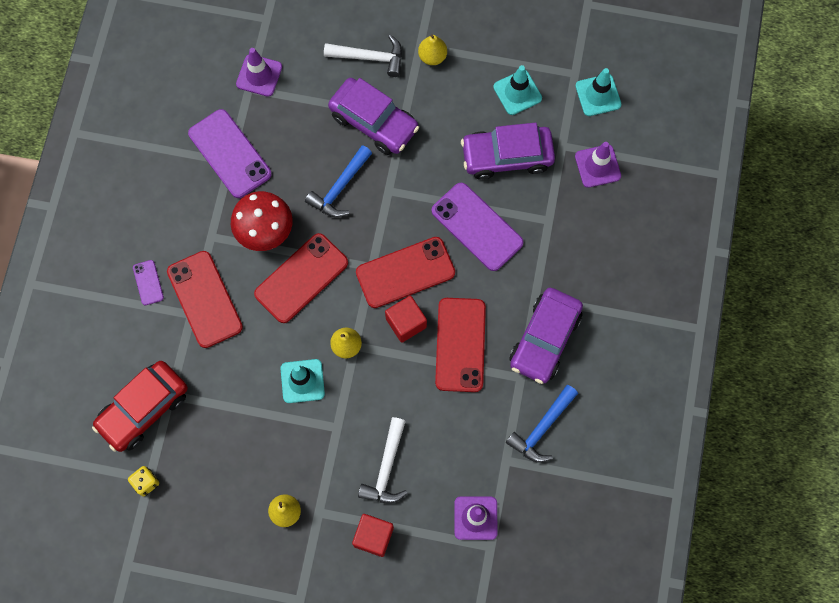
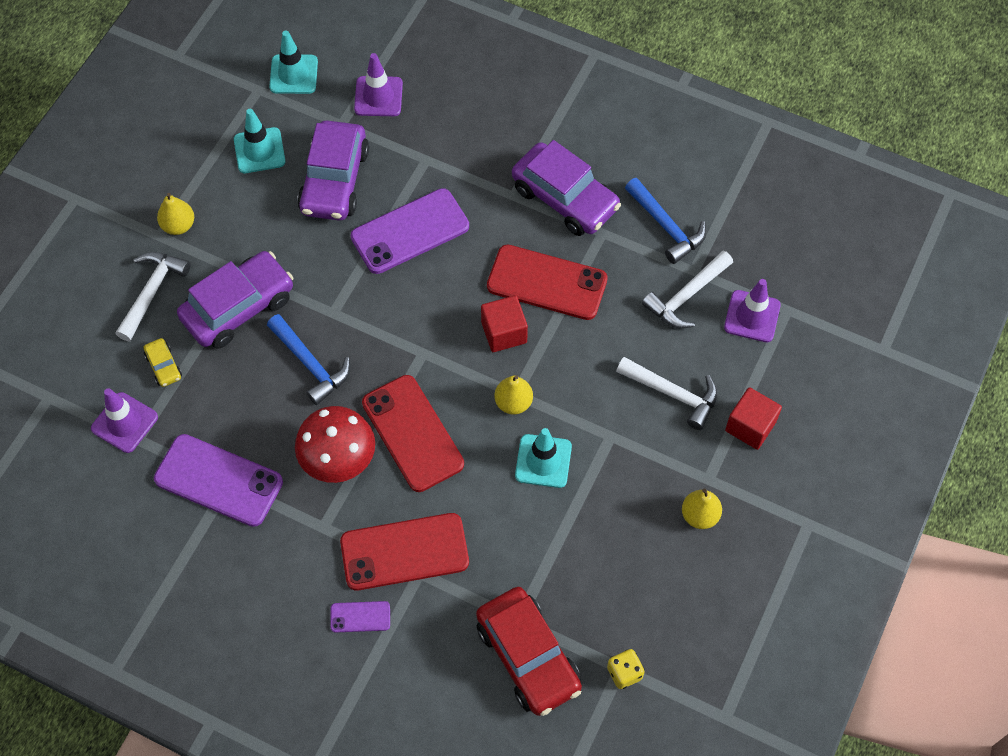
camera: 75 degrees left, 10 degrees down
(230, 154) = (219, 480): purple phone -> purple phone turned 45 degrees clockwise
(311, 86) = (164, 366): none -> yellow car
(405, 272) = (441, 318): red phone -> none
(479, 459) = (686, 296): none -> white hammer

